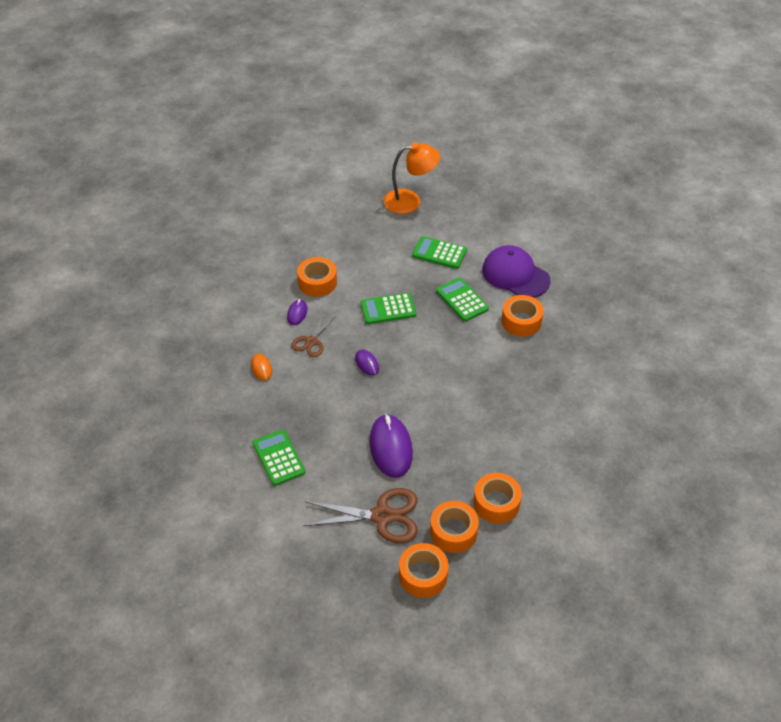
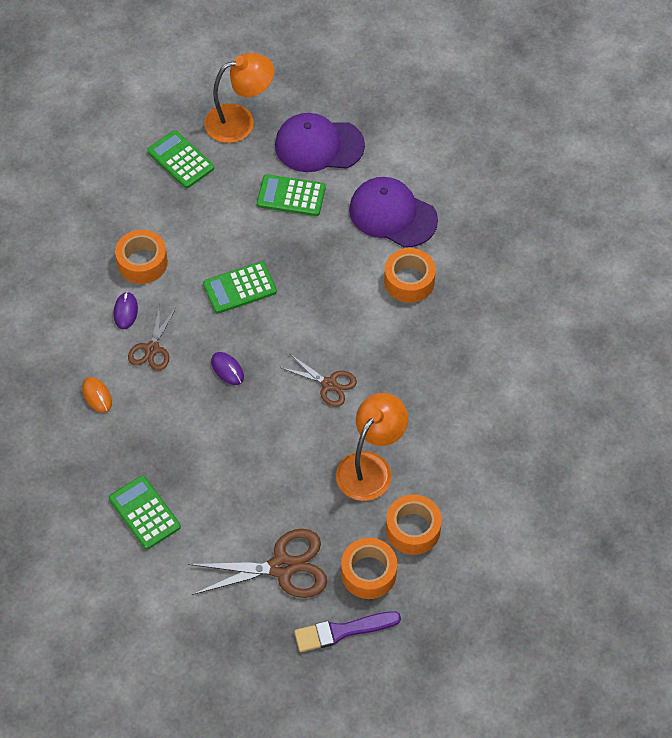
camera: 10 degrees left, 10 degrees up
(390, 448) = (277, 478): purple mouse -> none
(423, 575) = (342, 631): orange tape -> purple brush
(445, 385) = (329, 384): none -> brown scissors
(462, 300) = (330, 261): green calculator -> green calculator (180, 160)
(466, 223) = (319, 145): none -> purple cap
(468, 450) = (370, 467): none -> orange lamp

